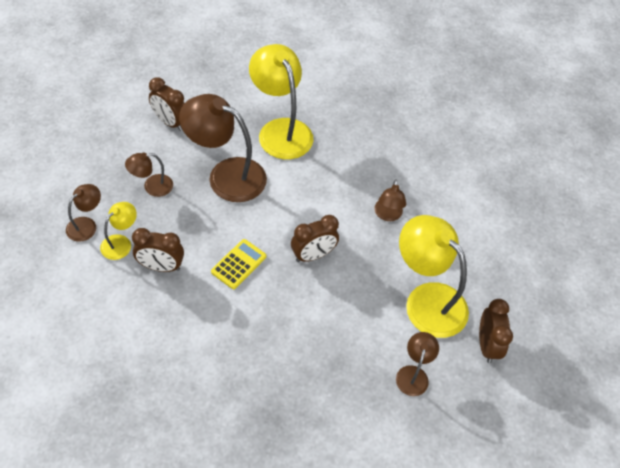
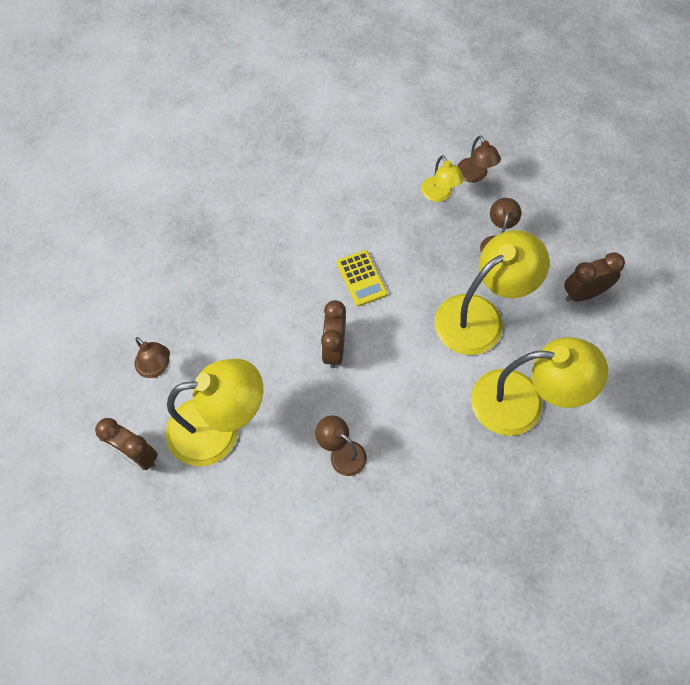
camera: 125 degrees right, 10 degrees up
(161, 266) = (395, 215): brown clock -> none
(226, 175) = (480, 316): brown lamp -> yellow lamp

